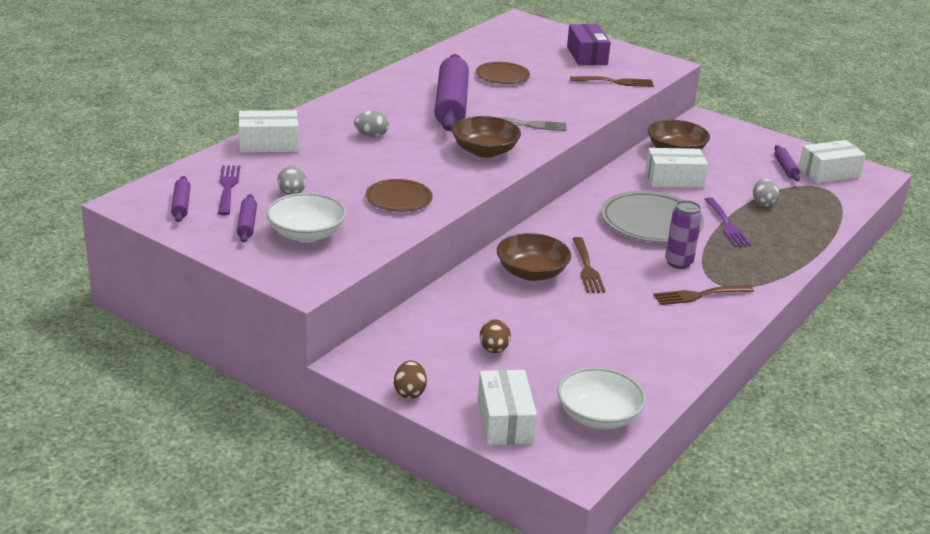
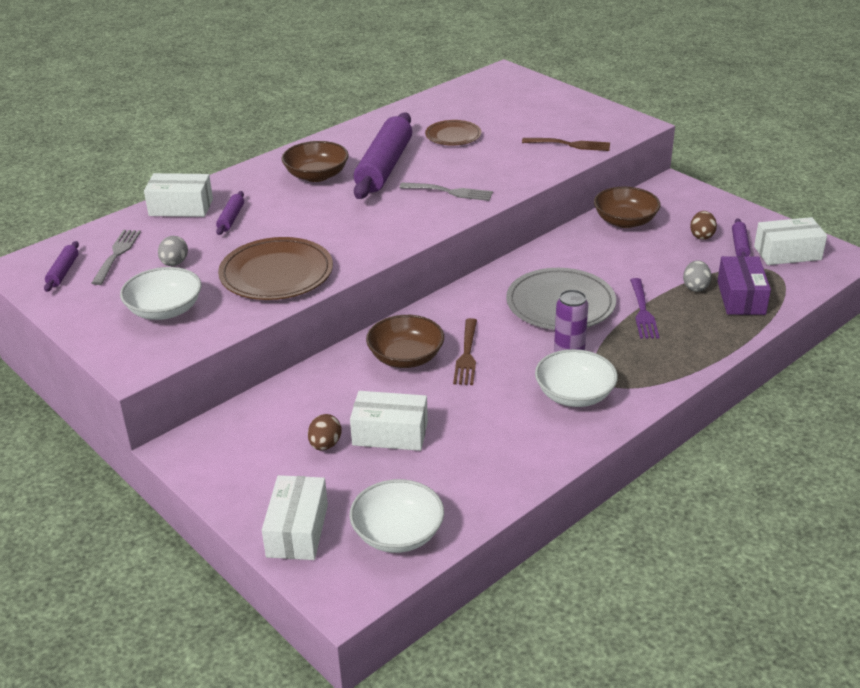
camera: 15 degrees right, 5 degrees up
(228, 188) = (117, 254): purple fork -> grey fork
(247, 224) = (114, 296): purple rolling pin -> purple rolling pin (231, 218)
(371, 135) = (286, 200): grey egg -> none
(399, 199) = (276, 274): brown plate -> brown plate, size x1.67
(409, 392) = (216, 488): brown egg -> brown egg (701, 236)
(485, 151) = (392, 222): brown bowl -> brown bowl (316, 175)
(587, 56) = (554, 113): purple box -> purple box (741, 297)
(674, 179) = (608, 254): white box -> white box (390, 433)
(699, 295) = (574, 394): brown fork -> white bowl

